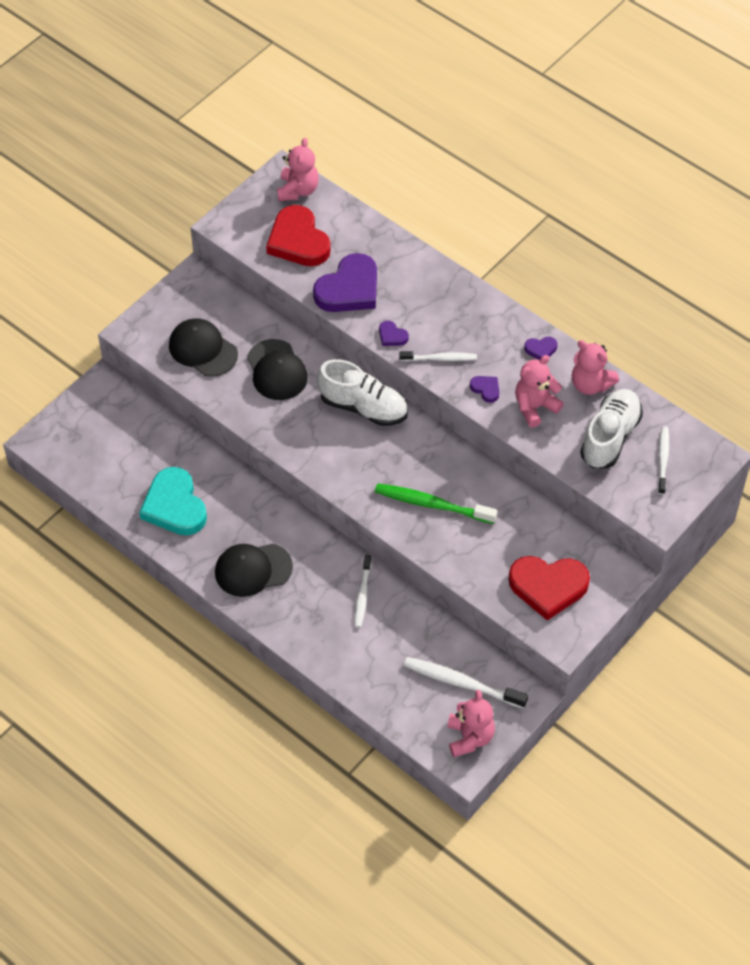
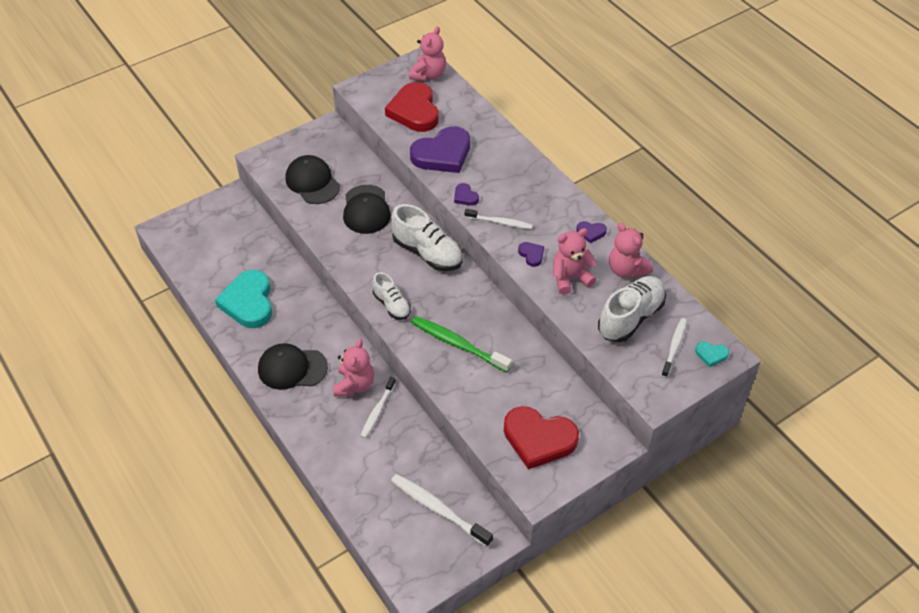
camera: 15 degrees right, 5 degrees down
(346, 476) = (392, 305): none -> white shoe
(469, 737) = (428, 562): pink teddy bear -> pink teddy bear (354, 385)
(701, 459) = (711, 354): none -> turquoise heart

